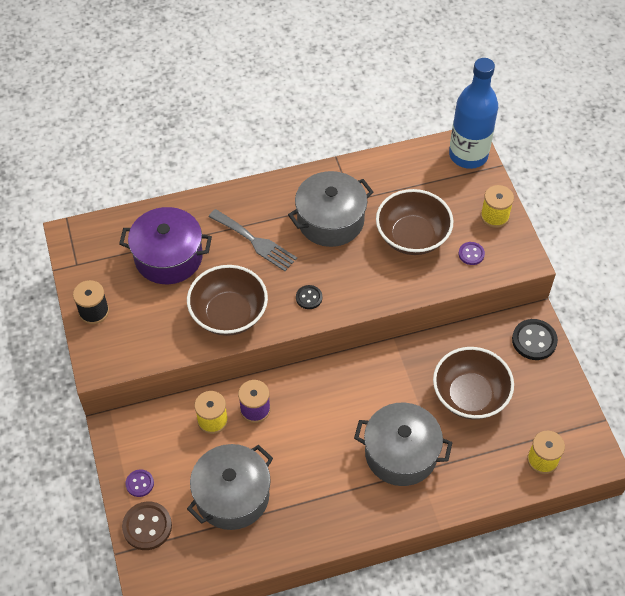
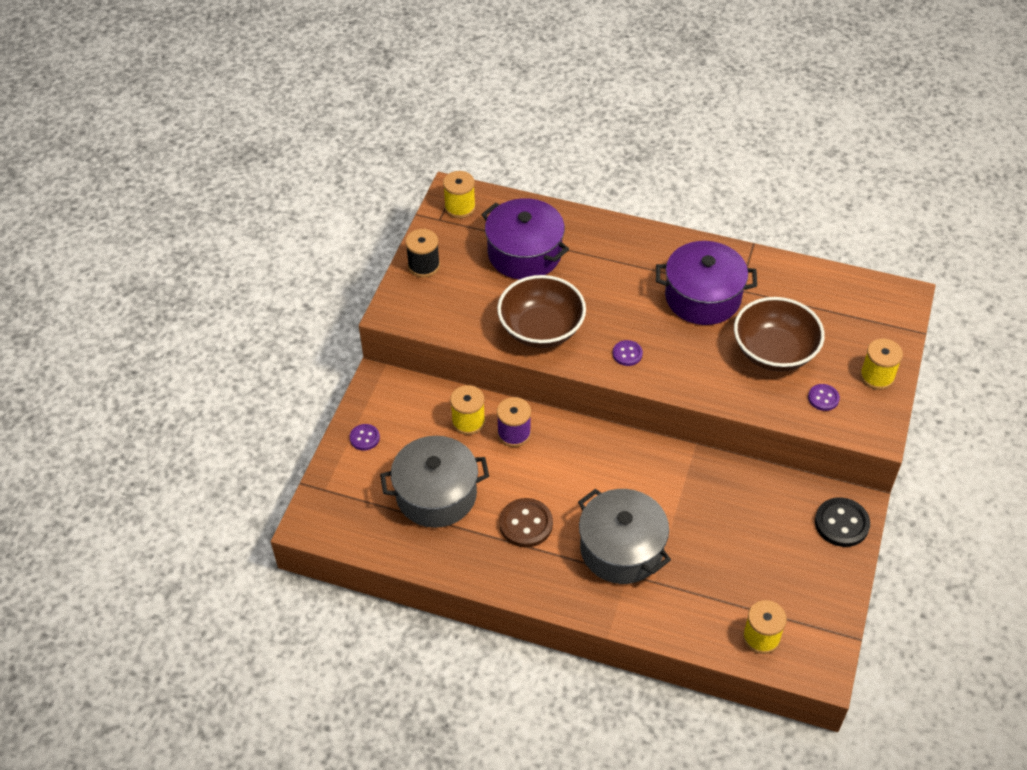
camera: 35 degrees right, 5 degrees down
(86, 245) = (460, 207): none -> yellow spool
(147, 526) = (343, 476): brown button -> brown button (526, 524)
(255, 242) = (615, 280): grey fork -> none
(309, 298) = (627, 354): black button -> purple button
(330, 220) = (702, 297): grey pot -> purple pot
(468, 155) = (894, 306): blue bottle -> none
(470, 395) = (732, 536): brown bowl -> none

